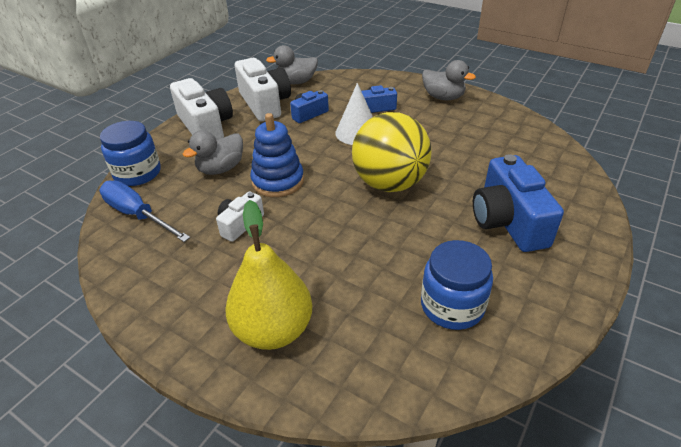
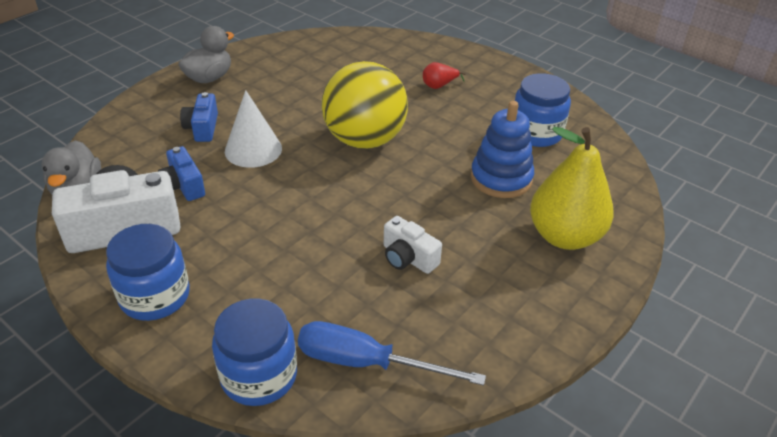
camera: 85 degrees left, 0 degrees up
(138, 215) = (367, 363): blue screwdriver -> blue screwdriver turned 60 degrees clockwise
(206, 126) = (155, 296): white camera -> blue jar
(221, 169) = (284, 276): grey duck -> none
(278, 181) = (332, 223): blue stacking toy -> blue stacking toy (501, 178)
(508, 221) = (439, 86): blue camera -> red pear

